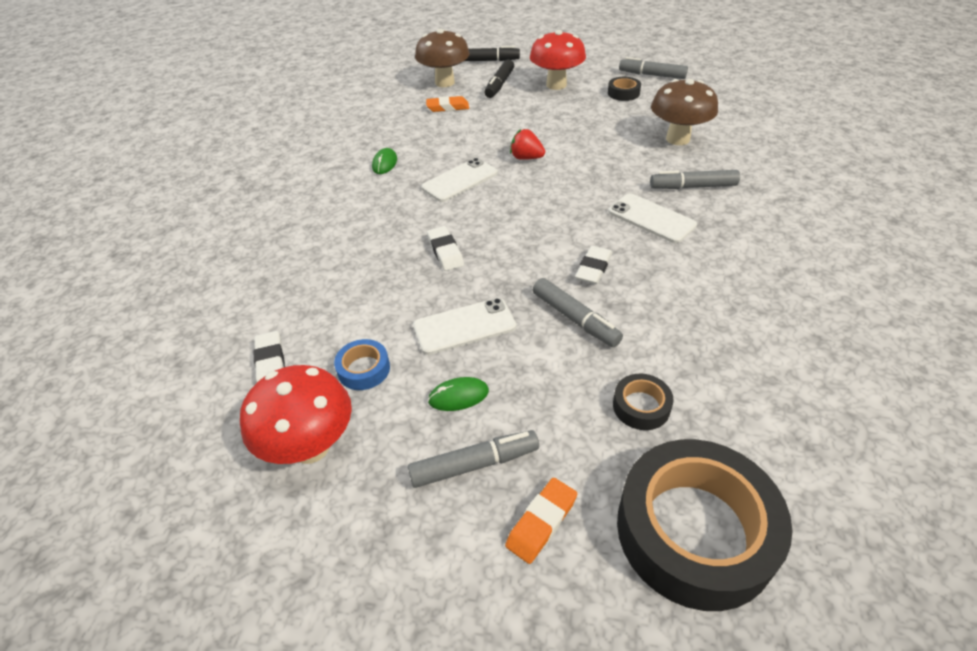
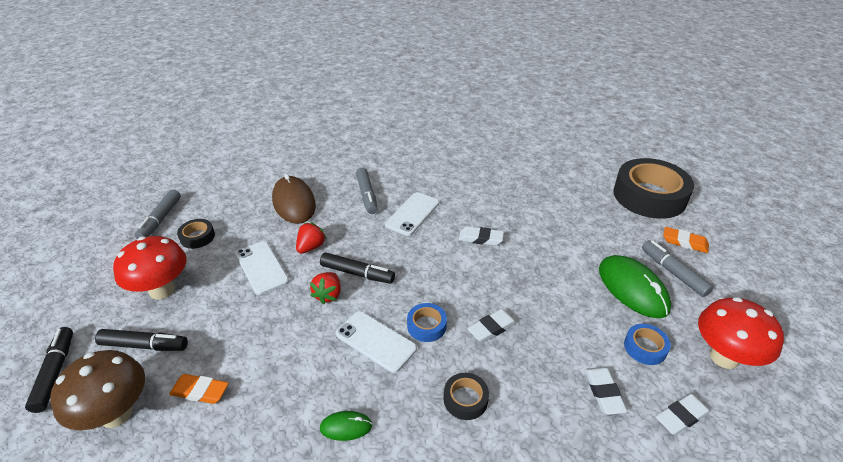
camera: 105 degrees left, 5 degrees down
(331, 312) = (603, 392): none -> white eraser
(448, 107) = (200, 391): orange eraser -> orange eraser turned 60 degrees counterclockwise
(458, 396) = (632, 289): green mouse -> green mouse, size x2.05
(464, 326) = (571, 298): white phone -> white phone (261, 267)
(466, 210) = (426, 326): none -> blue tape
(551, 174) = (357, 273): none -> black marker
(575, 319) = (536, 243): grey marker -> none
(598, 149) = (311, 247): none -> red strawberry
(641, 406) = (590, 213): black tape -> black tape (465, 399)
(677, 139) = (294, 202): brown mushroom -> brown mouse

